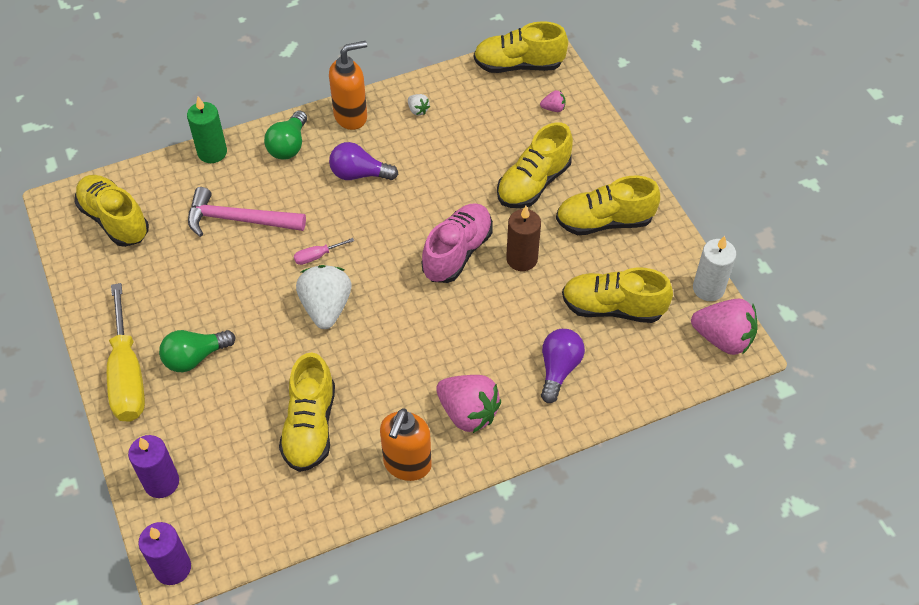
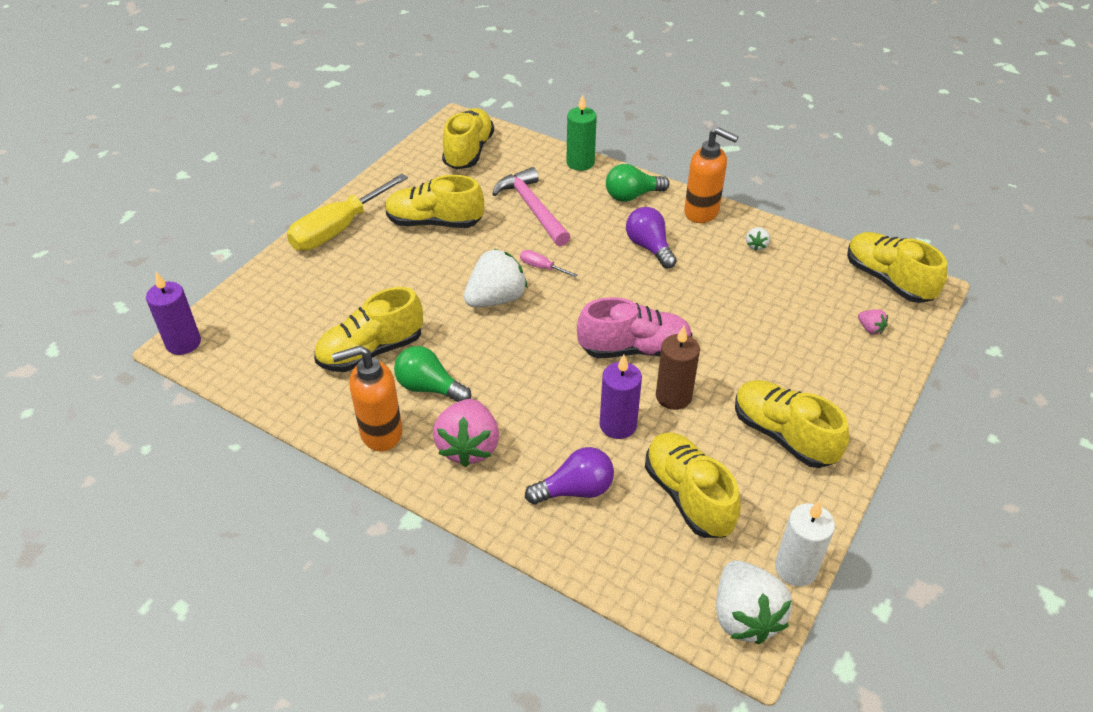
camera: 55 degrees right, 10 degrees down
(161, 482) = (256, 296): purple candle -> purple candle (618, 425)
(195, 357) = (383, 254): green light bulb -> green light bulb (429, 388)
(533, 183) = (767, 360): yellow shoe -> yellow shoe (434, 222)
(723, 338) = (744, 616): pink strawberry -> white strawberry

